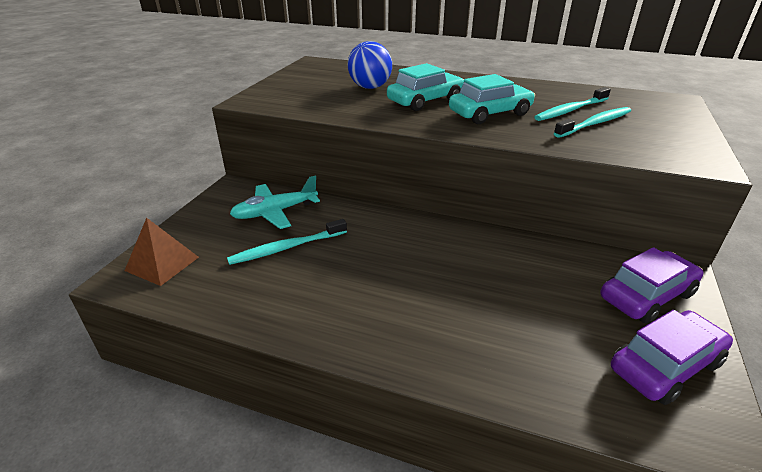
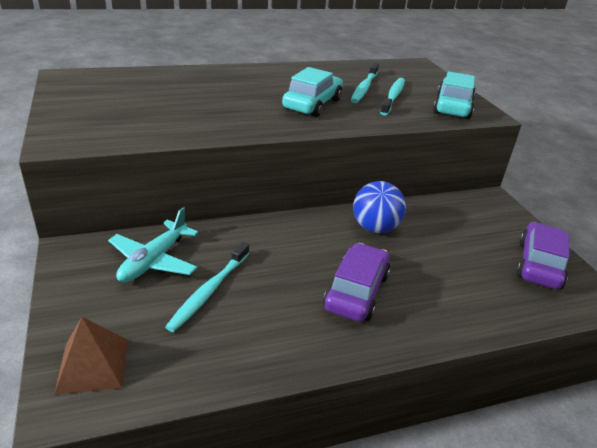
camera: 40 degrees left, 0 degrees up
(370, 87) = (172, 97): blue ball -> blue ball (375, 228)
(425, 101) = (244, 102): turquoise car -> turquoise car (452, 107)
(646, 295) = (490, 222): purple car -> purple car (356, 291)

